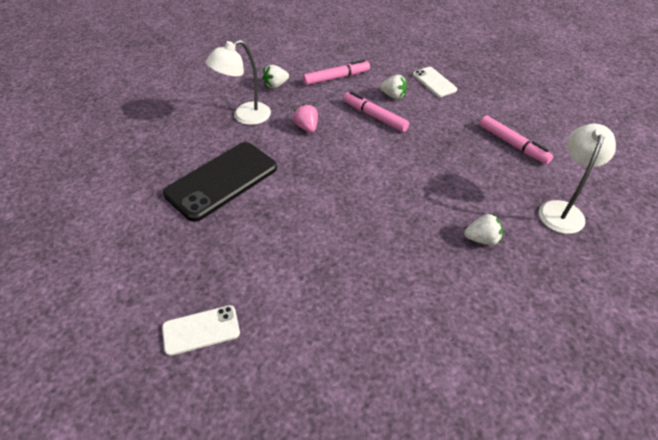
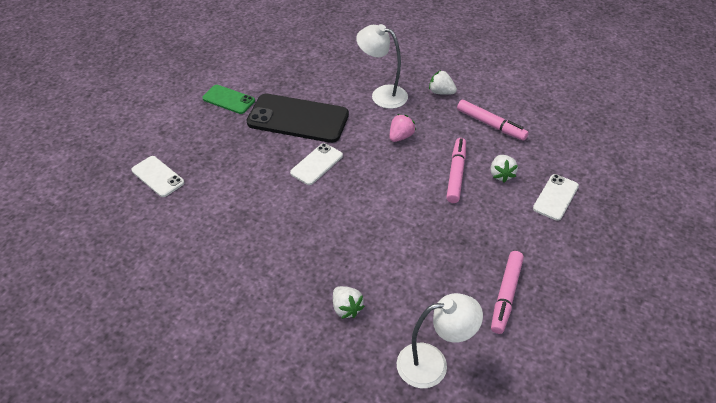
camera: 60 degrees right, 0 degrees up
(138, 222) = (228, 99): none -> green phone
(295, 191) = (316, 164): none -> white phone

